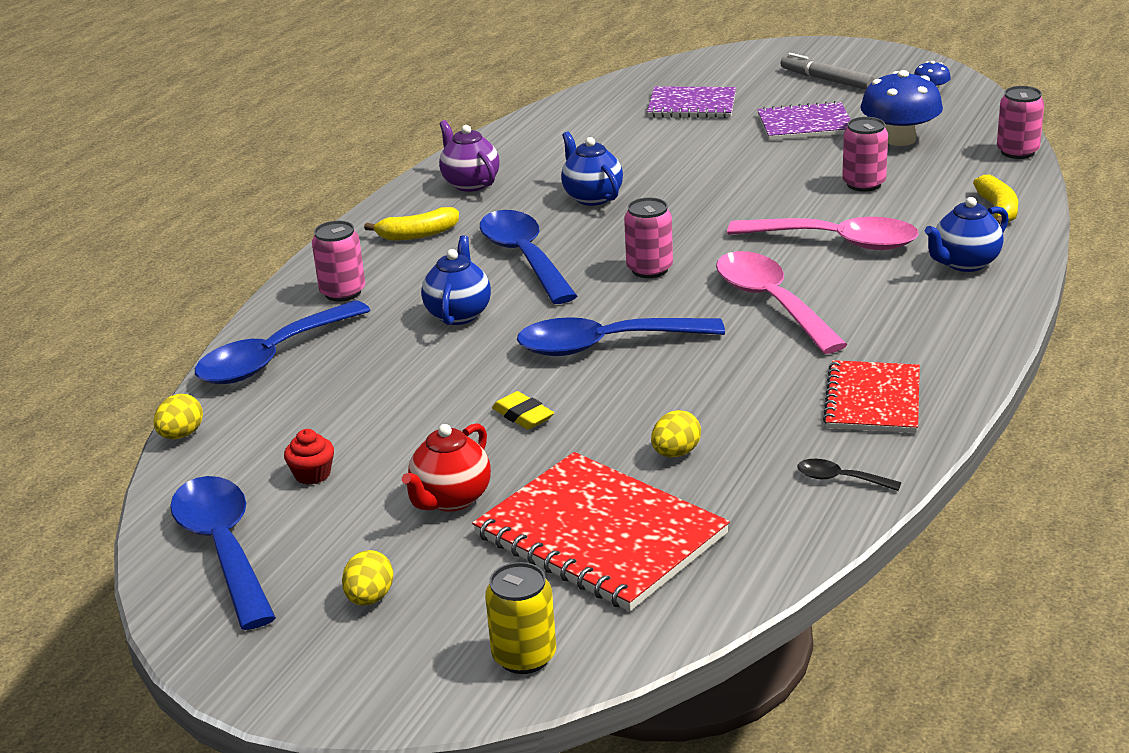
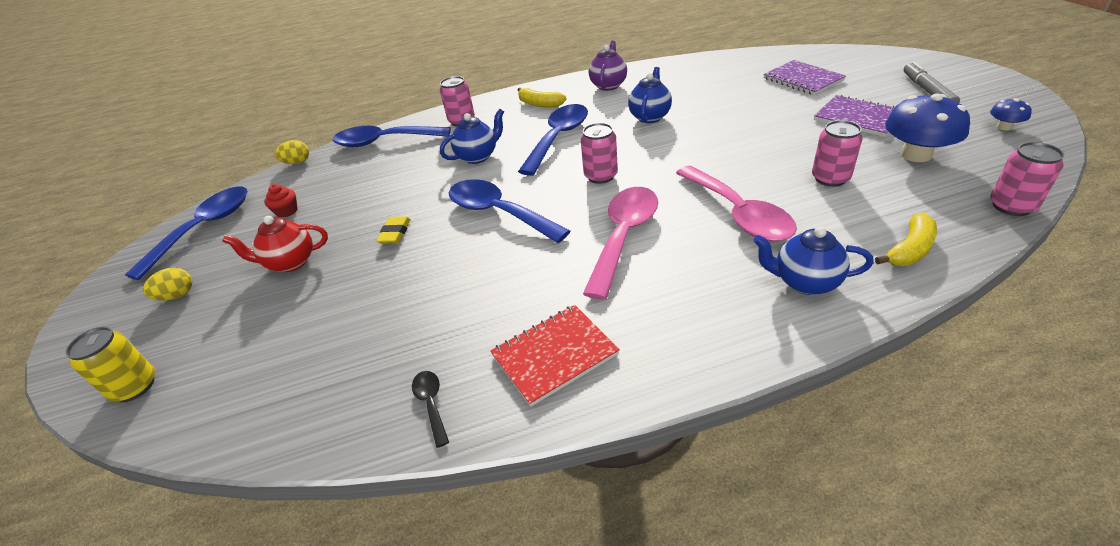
camera: 50 degrees right, 10 degrees up
(600, 535) = (285, 336): red notebook -> none
(676, 453) = (402, 309): yellow egg -> none

